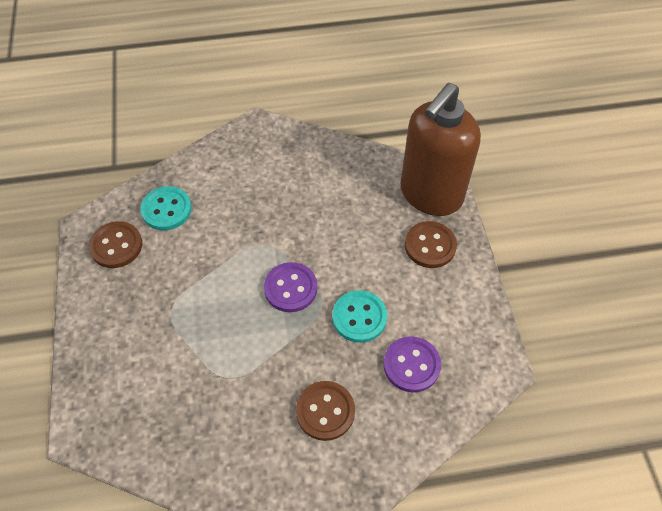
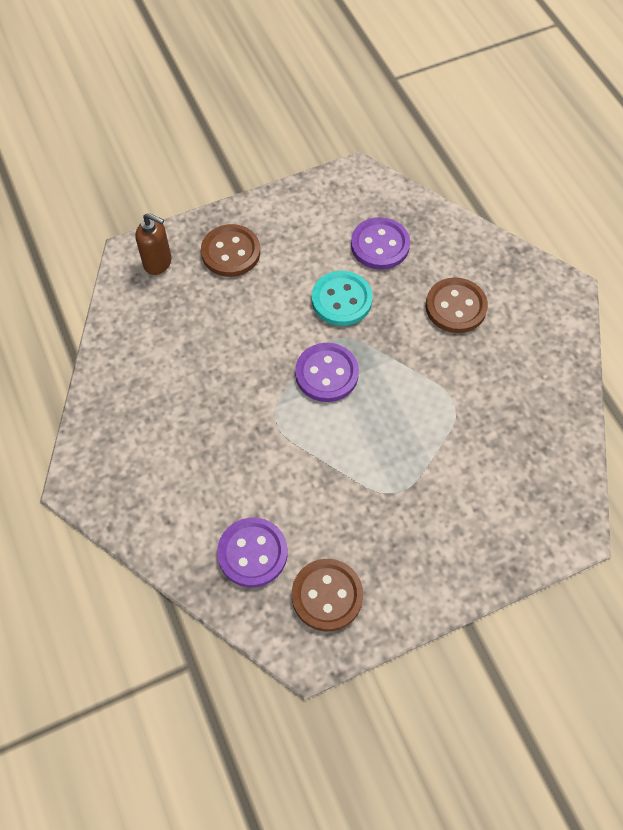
camera: 105 degrees left, 5 degrees up
(166, 209) = (252, 553): turquoise button -> purple button
(430, 195) = (158, 263): brown soap dispenser -> brown soap dispenser, size x0.41

